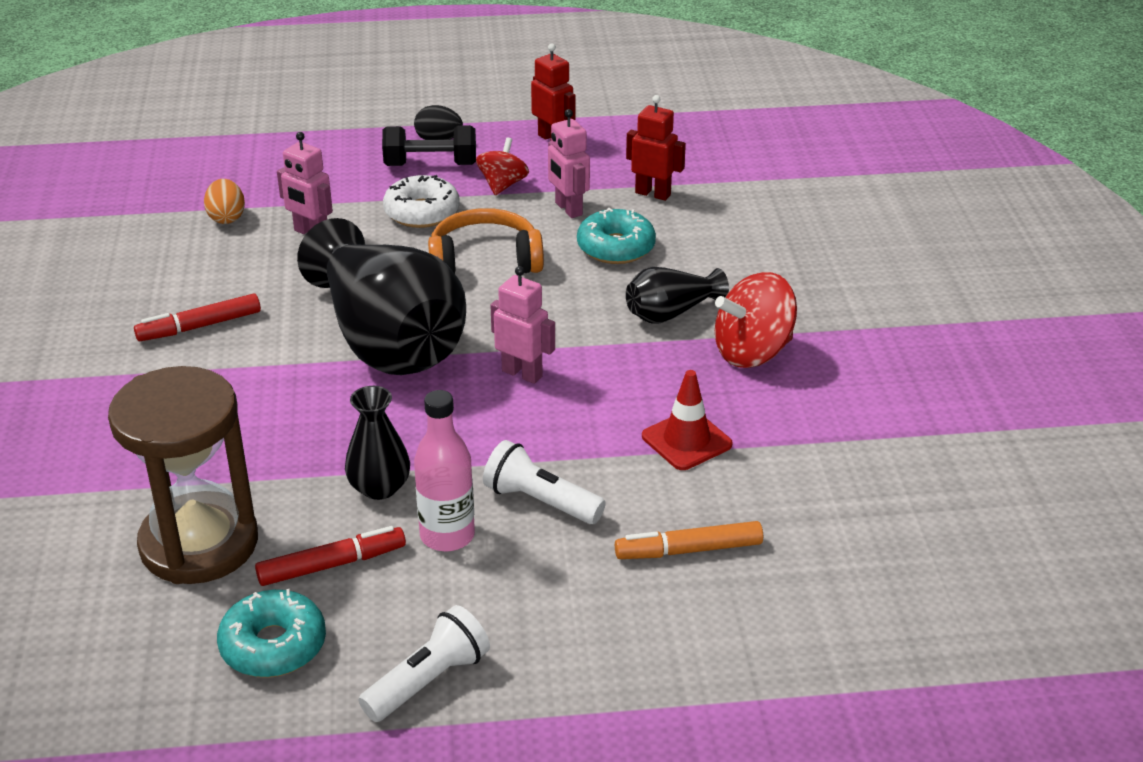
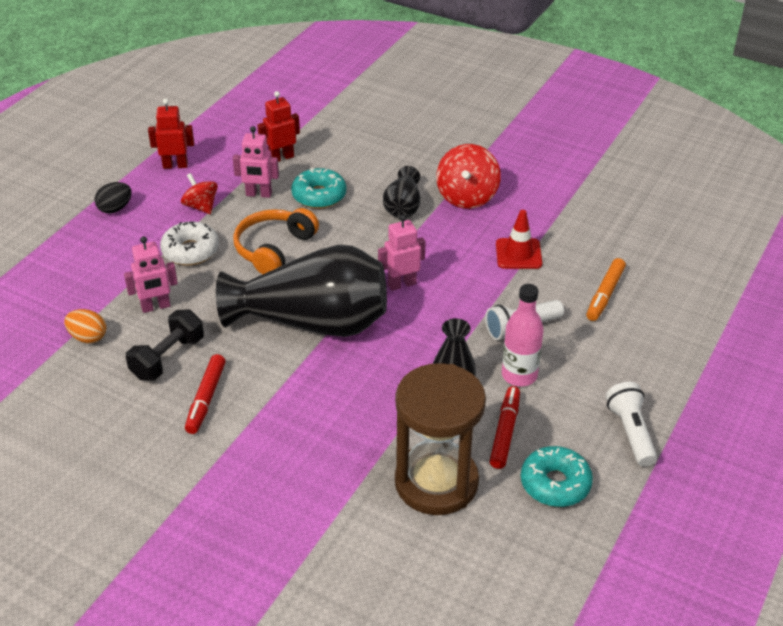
camera: 55 degrees left, 5 degrees up
(430, 165) = (140, 224): black dumbbell -> black dumbbell (168, 358)

